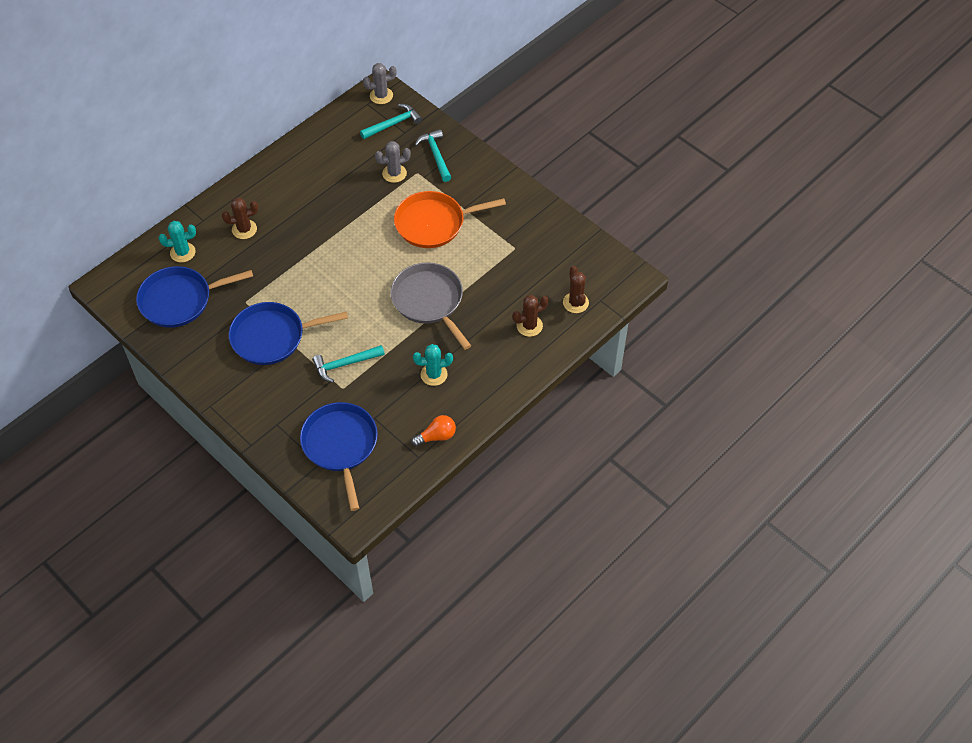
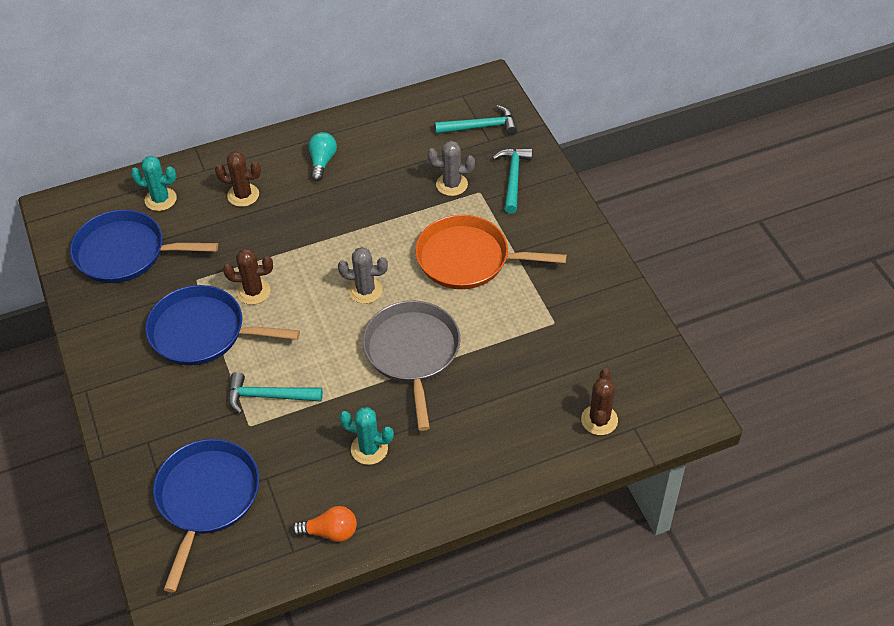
camera: 25 degrees right, 5 degrees down
(290, 186) = (322, 162): none -> turquoise light bulb
(381, 96) = (483, 91): grey cactus -> grey cactus (365, 290)
(529, 326) = (523, 429): brown cactus -> brown cactus (253, 291)

